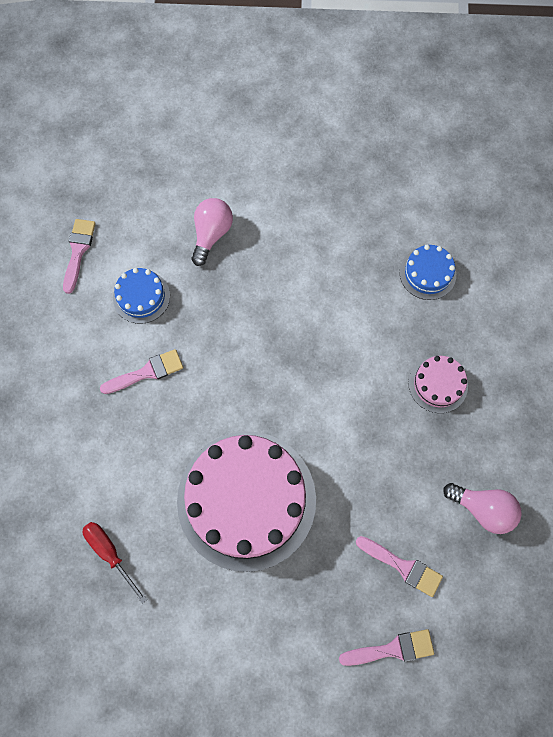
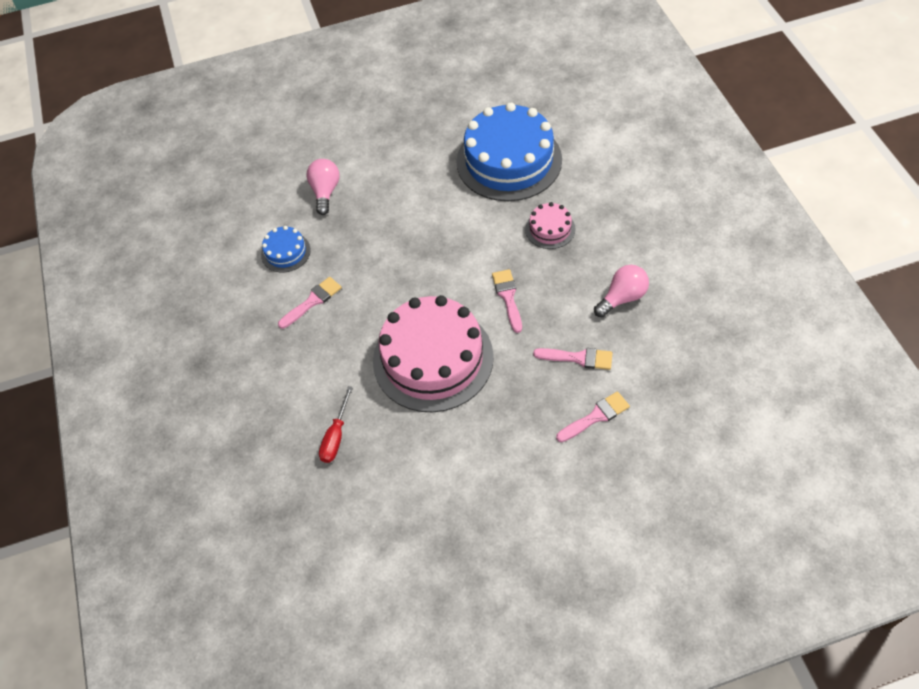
camera: 15 degrees left, 15 degrees down
(78, 251) = (219, 239): pink brush -> pink brush (508, 297)
(110, 553) = (336, 436): red screwdriver -> red screwdriver turned 105 degrees counterclockwise
(427, 273) = (509, 161): blue cake -> blue cake, size x2.23
(482, 509) = (622, 298): pink light bulb -> pink light bulb turned 45 degrees counterclockwise

